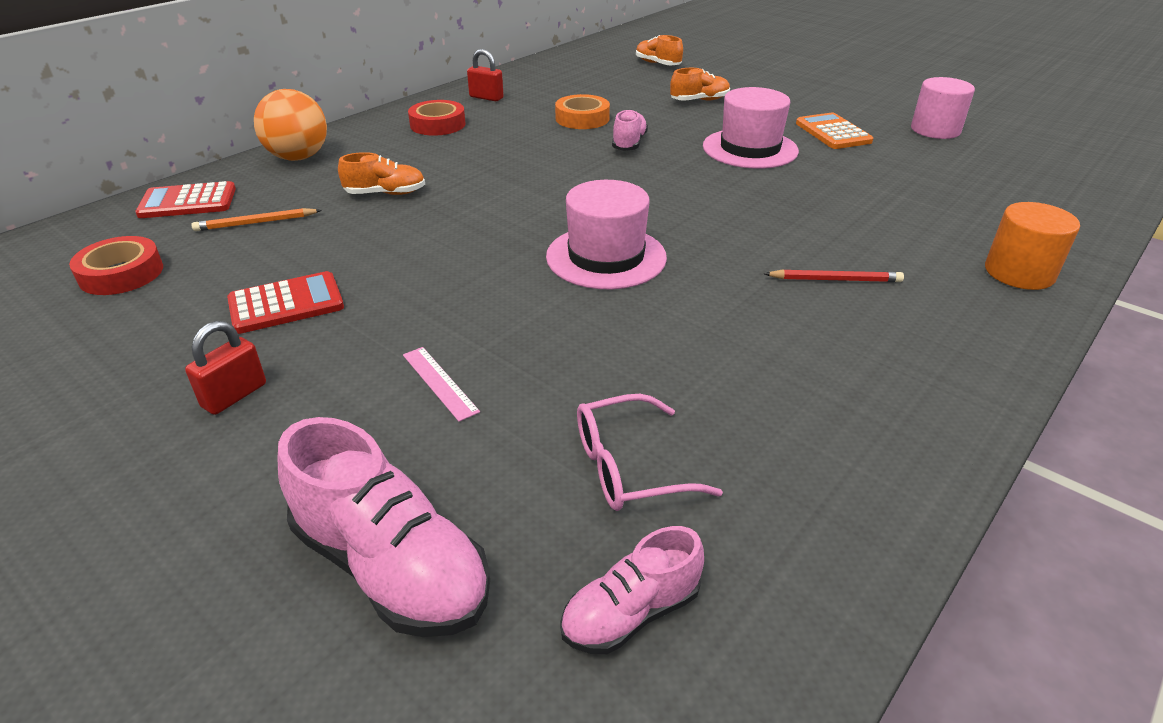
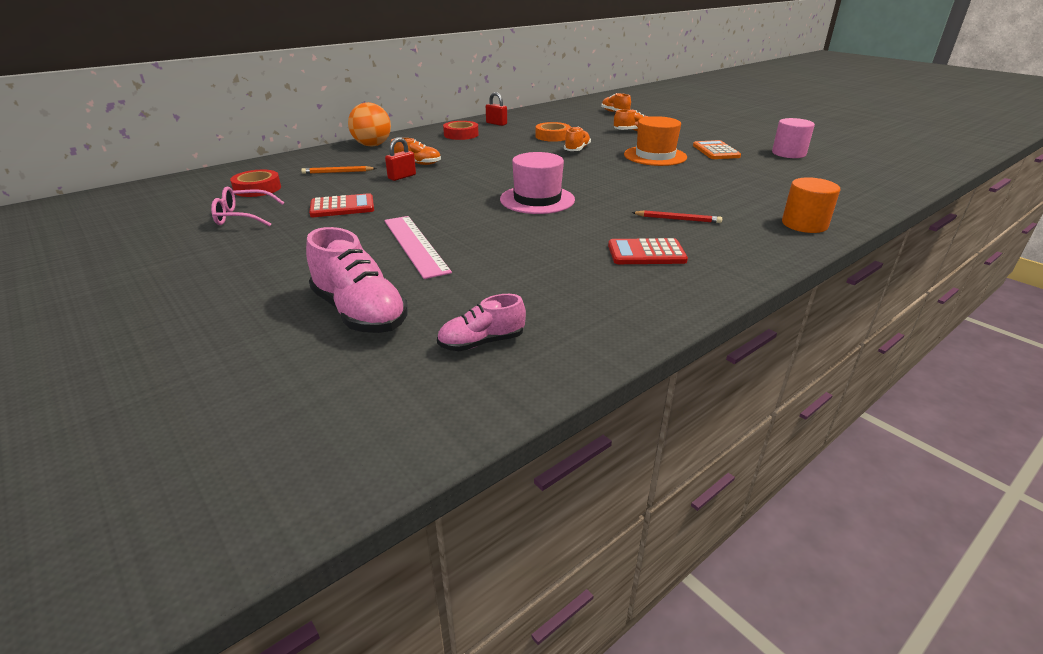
camera: 10 degrees right, 5 degrees down
(188, 202) = (303, 161): red calculator -> red calculator (646, 253)
(234, 395) = (301, 241): red padlock -> red padlock (402, 177)
(439, 382) = (415, 245): pink ruler -> pink ruler, size x1.98
(629, 144) = (577, 149): pink shoe -> orange shoe
(629, 467) = (508, 287): pink glasses -> pink glasses (243, 216)
(750, 149) = (655, 156): pink hat -> orange hat

